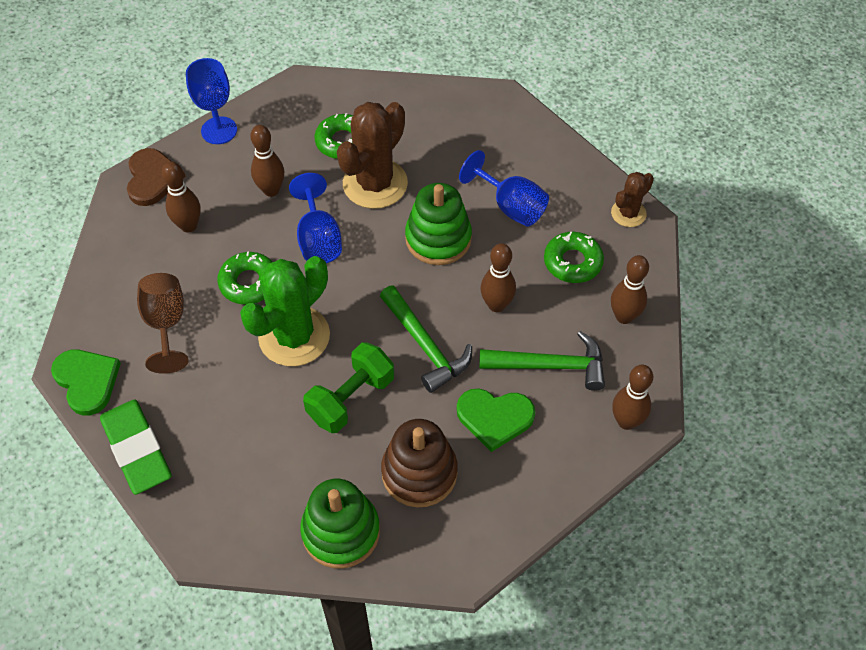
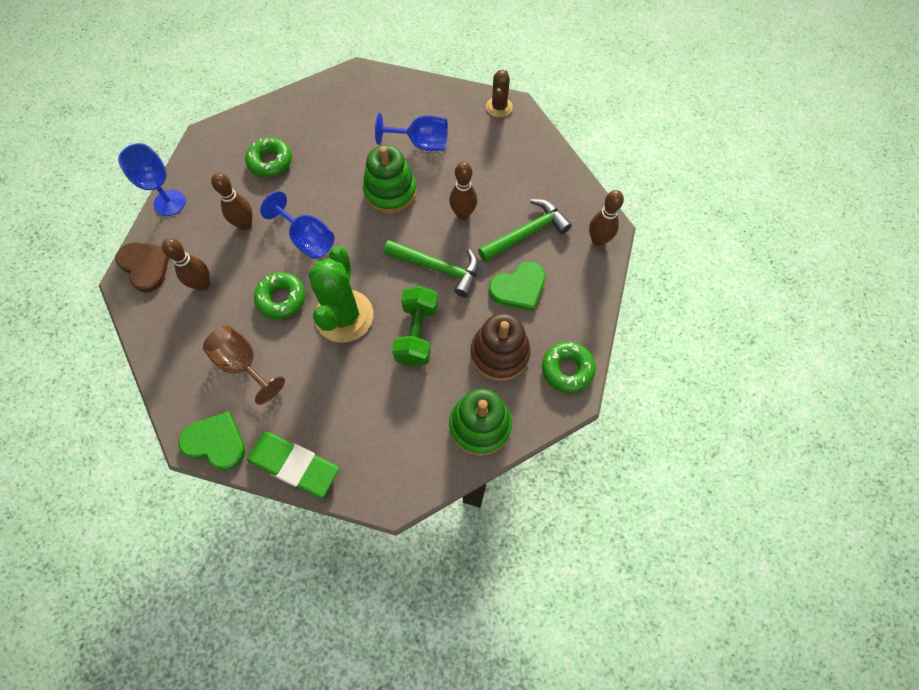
camera: 35 degrees left, 10 degrees up
(375, 184) = (317, 178): brown cactus -> none
(572, 262) = (489, 158): green donut -> green donut (567, 369)
(624, 316) = (546, 175): brown bowling pin -> none

